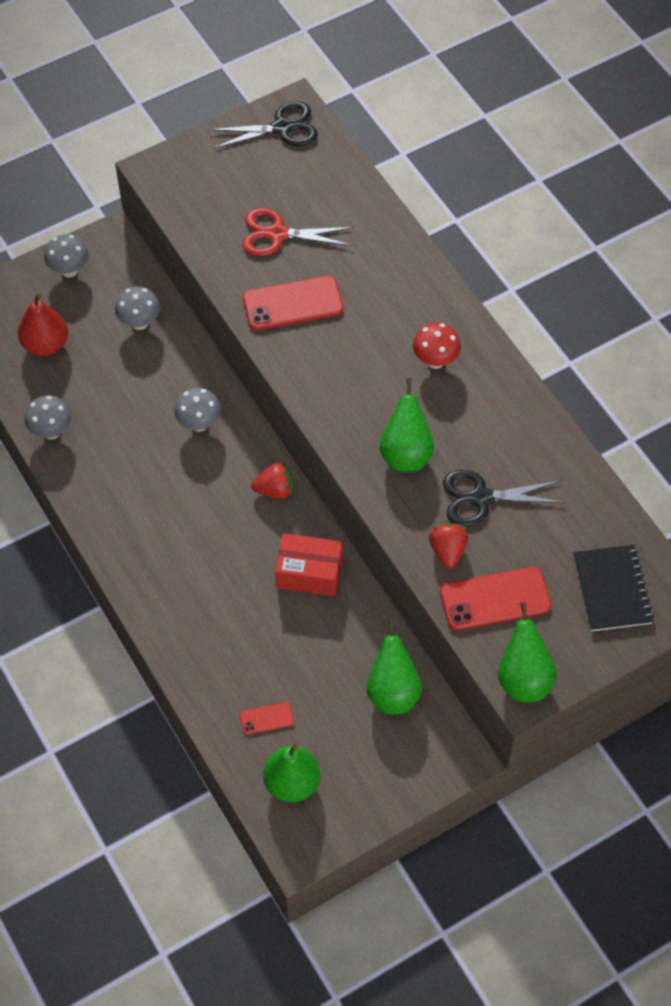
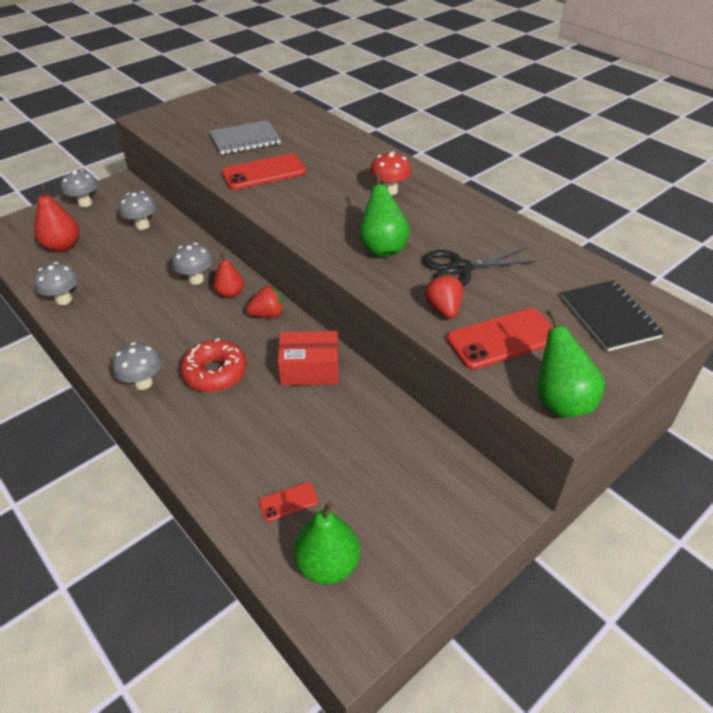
camera: 10 degrees left, 15 degrees down
(137, 561) = (143, 383): none -> grey mushroom
(211, 560) = (215, 373): none -> red donut
(236, 452) = (230, 293): none -> red pear
(277, 234) = (245, 139): red scissors -> grey notebook
(282, 128) = (241, 92): black scissors -> none
(393, 692) = (414, 457): green pear -> none

